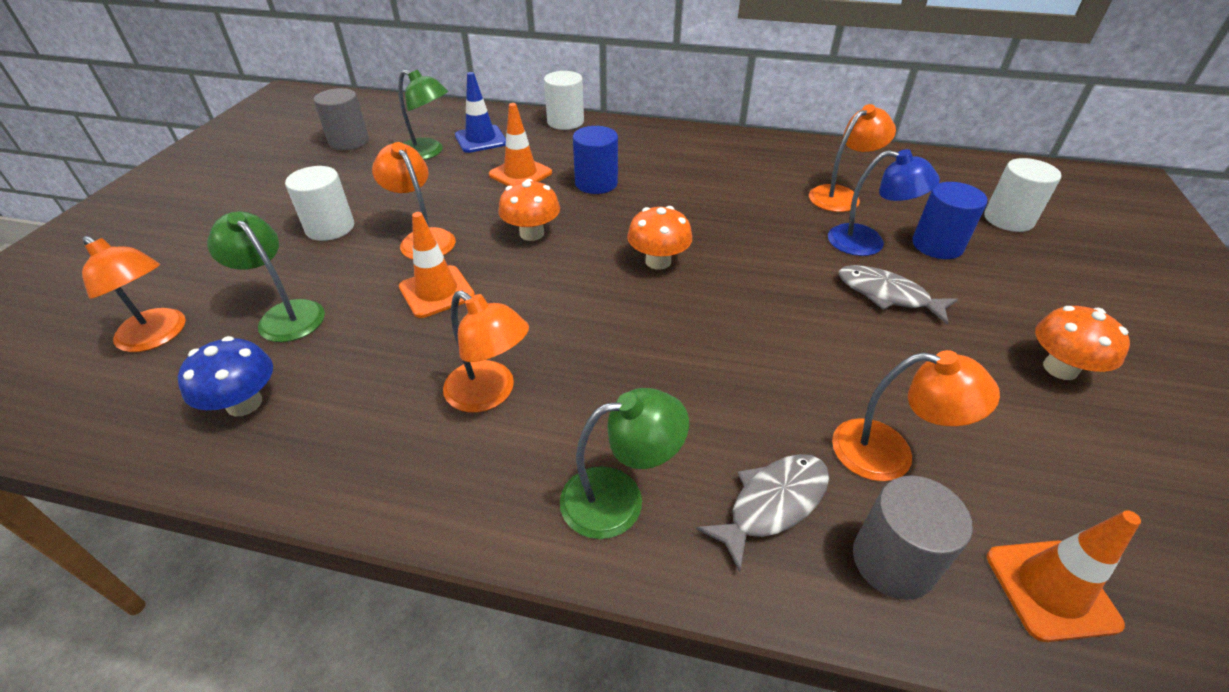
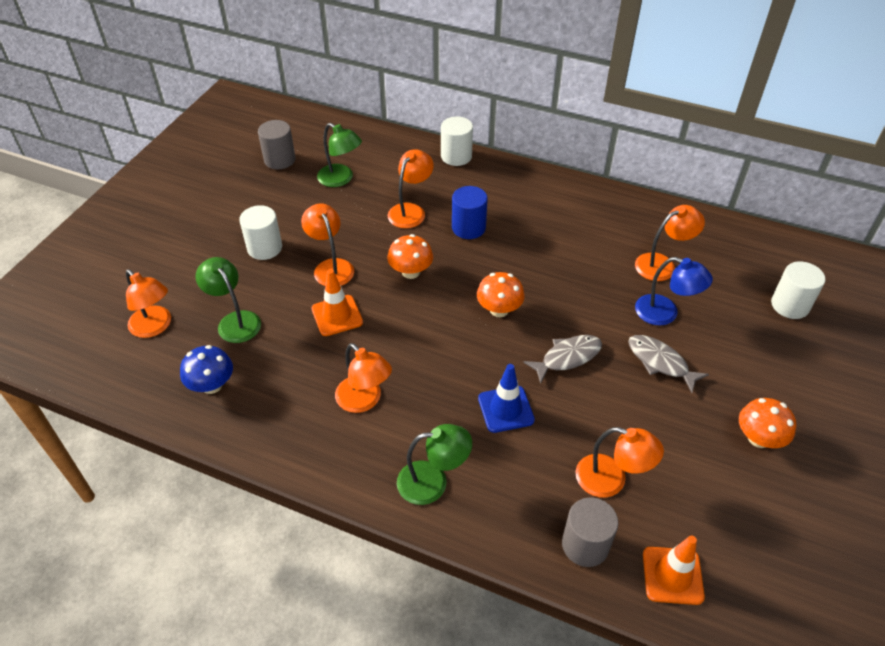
camera: 10 degrees right, 5 degrees up
(481, 139) = (384, 169): blue traffic cone -> blue traffic cone (506, 409)
(520, 174) = (410, 211): orange traffic cone -> orange lamp
(772, 504) = (525, 500): grey fish -> grey fish (567, 357)
(937, 245) = (719, 323): blue cylinder -> none

